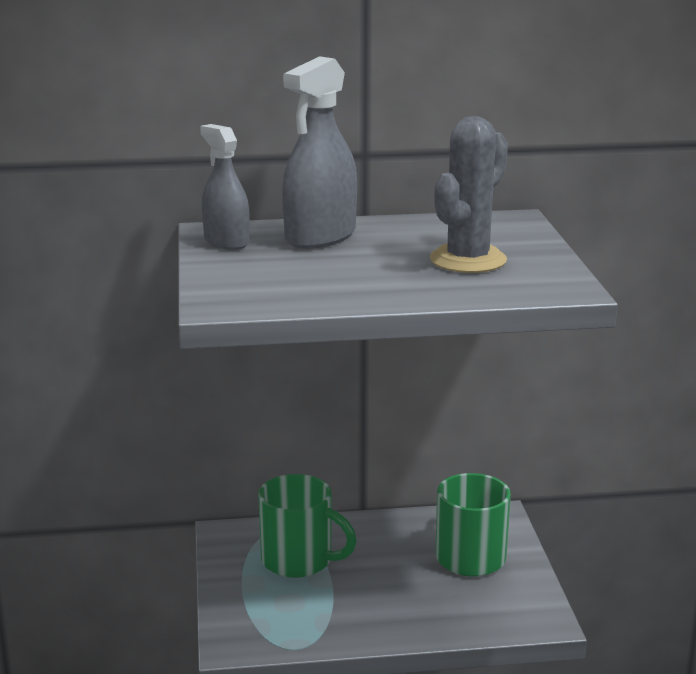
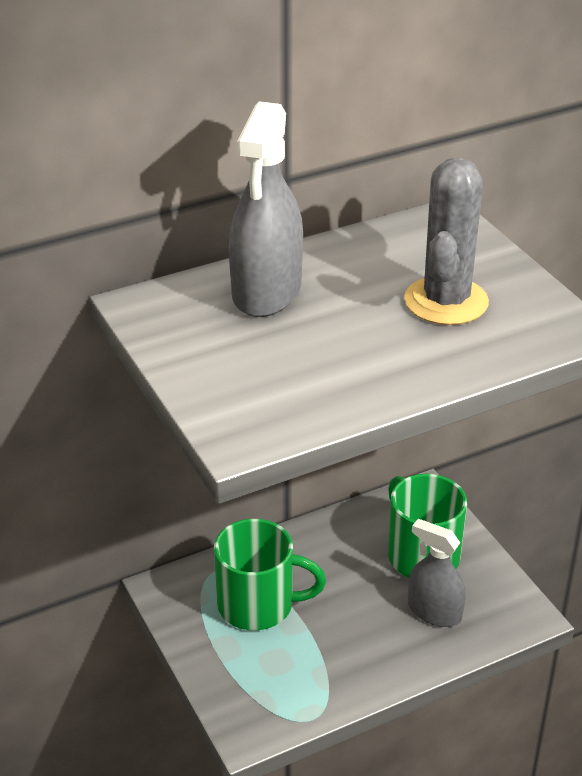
camera: 20 degrees left, 15 degrees up
(226, 241) = (170, 322): grey spray bottle -> grey spray bottle (434, 611)

